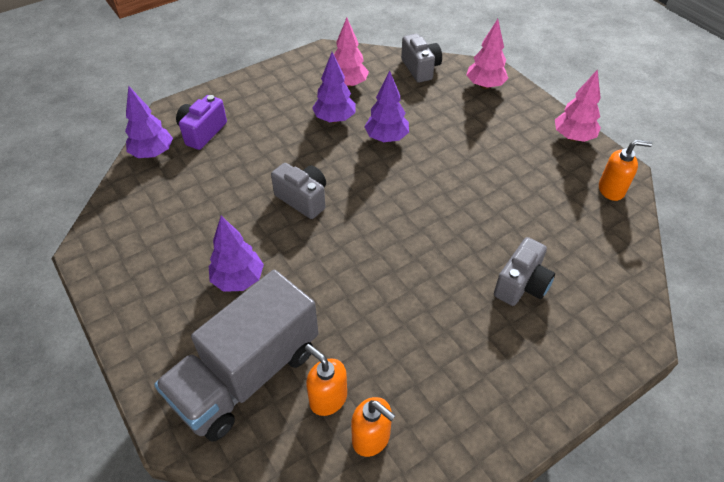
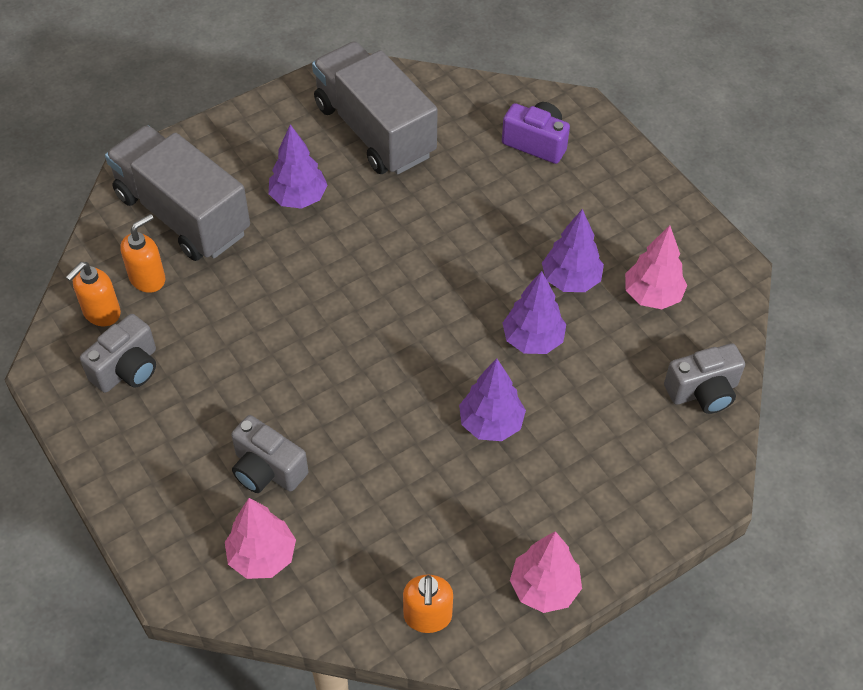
camera: 90 degrees right, 5 degrees up
(153, 153) = (496, 102): purple tree -> purple tree (491, 424)
(166, 228) = (374, 130): none -> grey truck
(303, 199) = (417, 250): grey camera -> grey camera (127, 369)
(485, 85) = (667, 479): pink tree -> pink tree (262, 556)

